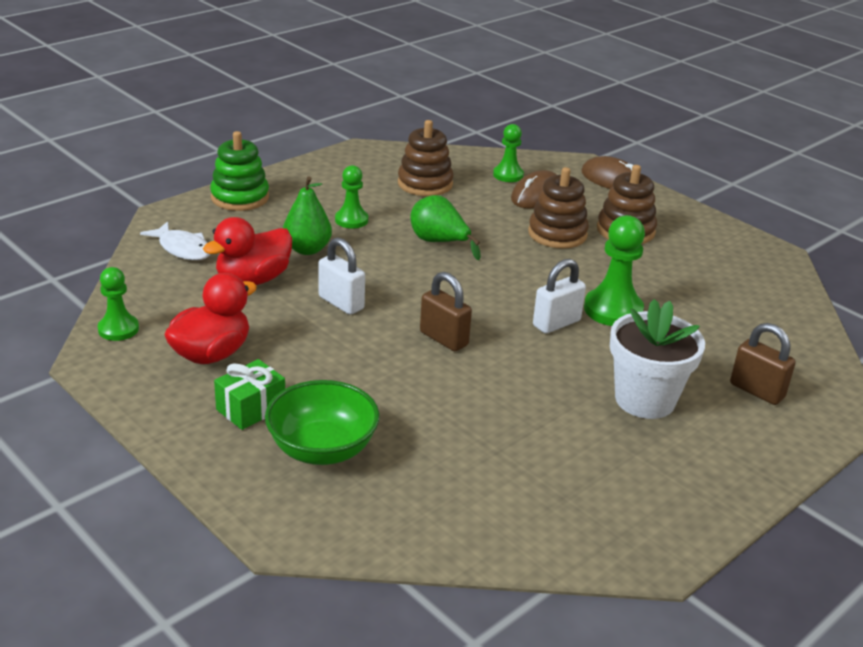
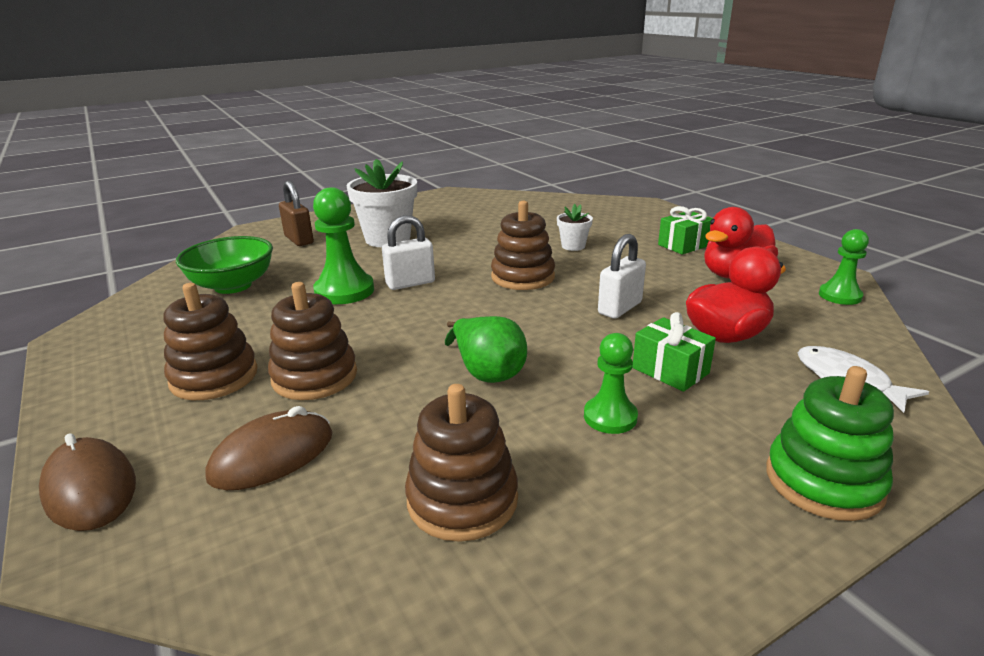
camera: 165 degrees left, 5 degrees down
(307, 249) = (670, 370): green pear -> green gift
(322, 449) = (627, 227): green bowl -> green bowl (233, 286)
(341, 303) = (619, 308): white padlock -> white padlock turned 75 degrees clockwise
(396, 398) = (573, 246): none -> white flower pot
(444, 339) = (523, 277): brown padlock -> brown stacking toy
(508, 175) = (278, 517): green pawn -> none

